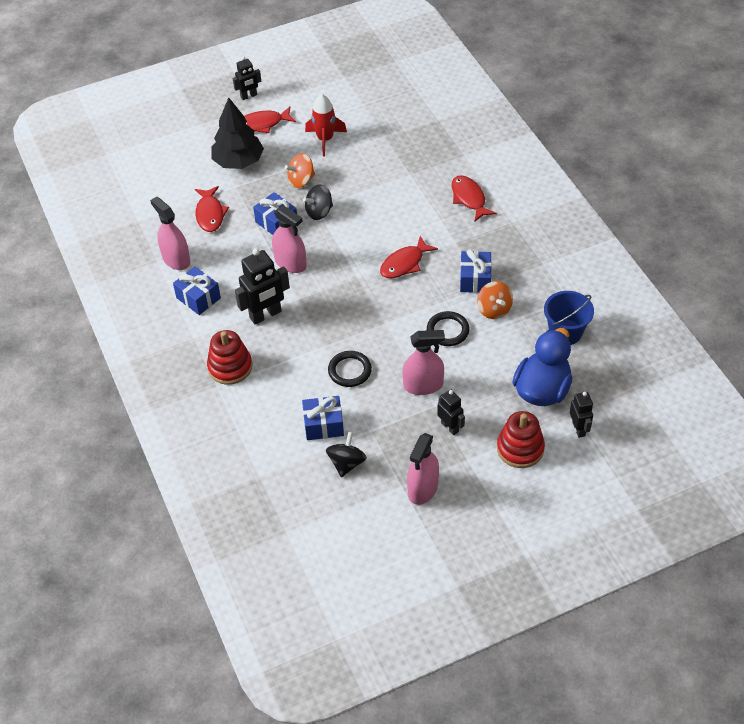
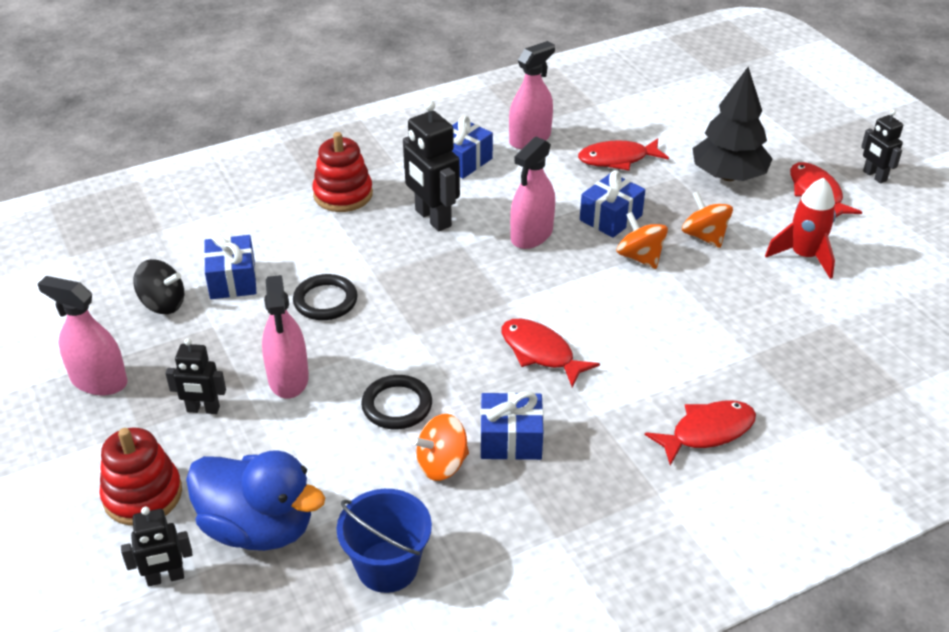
camera: 85 degrees right, 10 degrees down
(319, 212) = (640, 257): black spinning top -> orange spinning top
(450, 427) = (203, 409): black robot -> black robot turned 45 degrees clockwise

